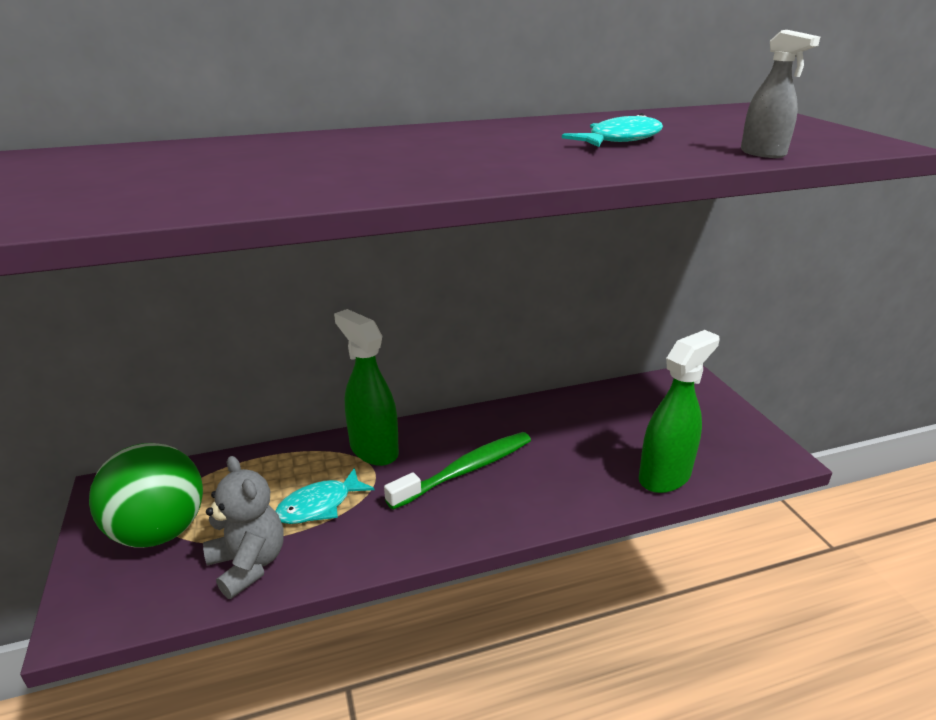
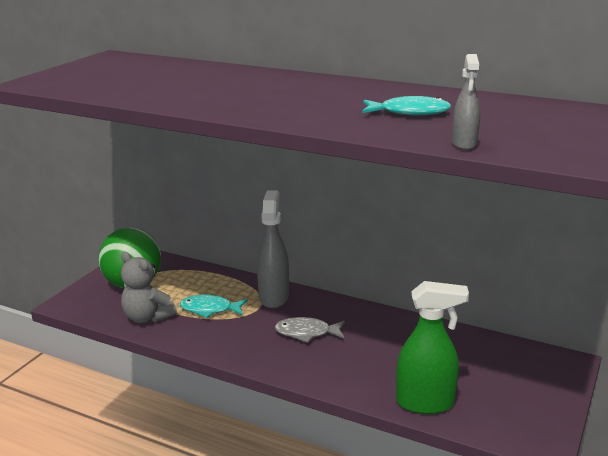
camera: 45 degrees right, 5 degrees down
(249, 564) = (147, 317): grey teddy bear -> grey teddy bear turned 120 degrees clockwise
(373, 450) = (274, 297): green spray bottle -> grey spray bottle
(466, 470) = (306, 333): green toothbrush -> grey fish

